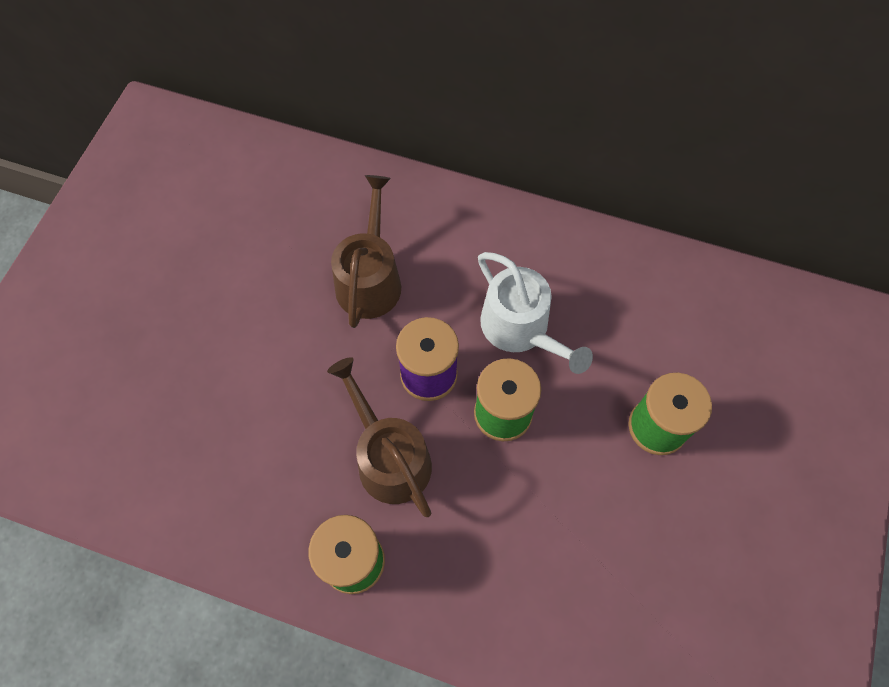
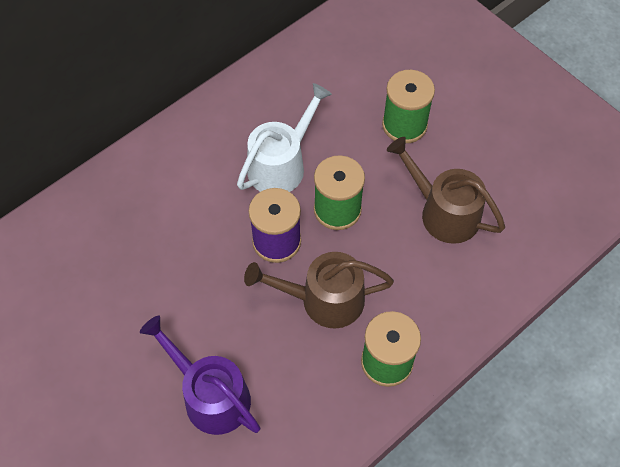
camera: 60 degrees left, 5 degrees down
(230, 408) = (211, 395): none -> purple watering can
(370, 279) = (171, 242): brown watering can -> brown watering can (443, 212)
(520, 329) = (281, 165): white watering can -> white watering can turned 45 degrees counterclockwise

